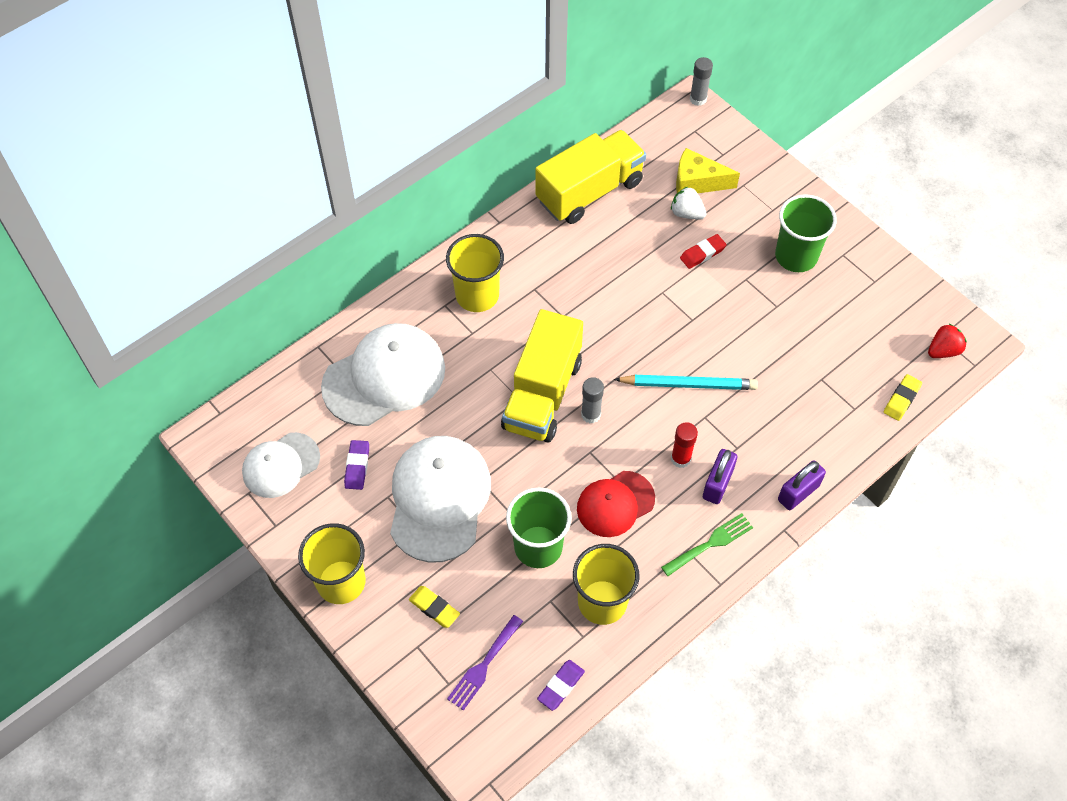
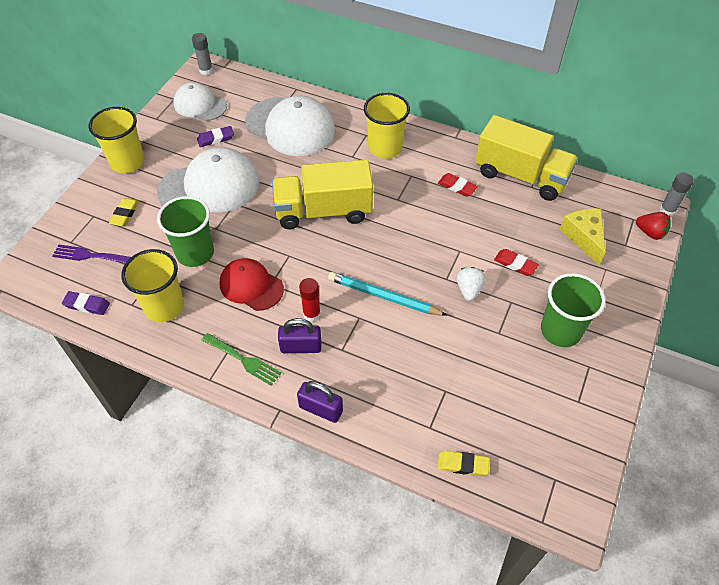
camera: 65 degrees right, 5 degrees down
(574, 254) = (457, 187): none -> red eraser
(591, 414) = (321, 245): grey glue stick -> grey glue stick (206, 70)
(686, 213) = (547, 241): white strawberry -> white strawberry (469, 290)
(688, 384) = (383, 296): turquoise pencil -> turquoise pencil turned 135 degrees clockwise
(943, 350) = (540, 486): red strawberry -> red strawberry (650, 233)

